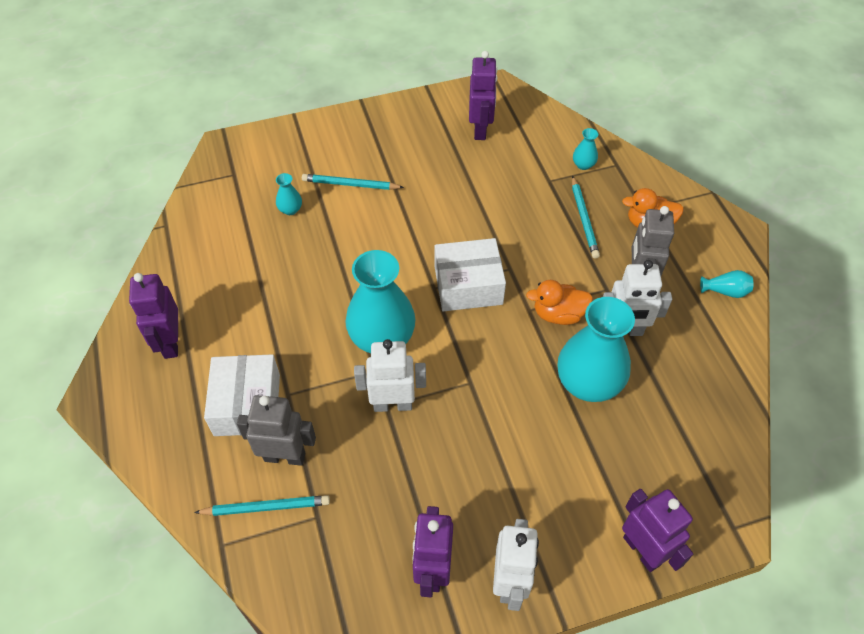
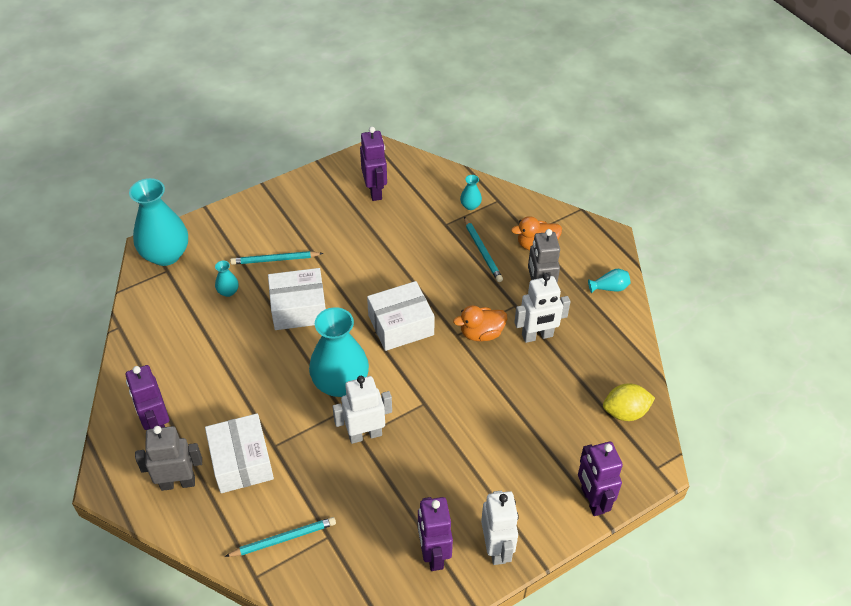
camera: 15 degrees left, 5 degrees down
(285, 456) = (287, 495): grey robot -> grey robot (178, 482)
(360, 243) = (299, 308): none -> white box
(588, 383) = (519, 383): turquoise vase -> turquoise vase (166, 254)
(642, 550) = (592, 500): purple robot -> purple robot turned 150 degrees counterclockwise
(710, 448) = (625, 412): none -> yellow lemon

